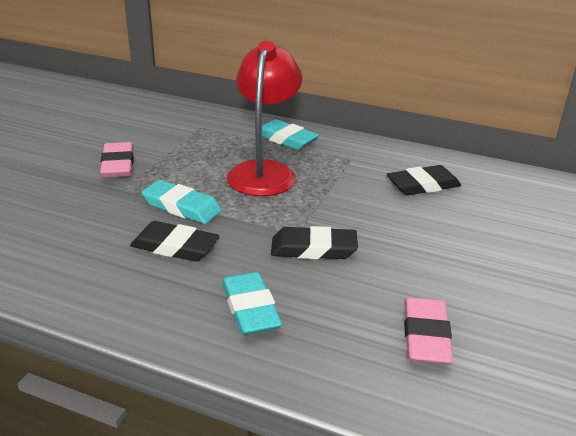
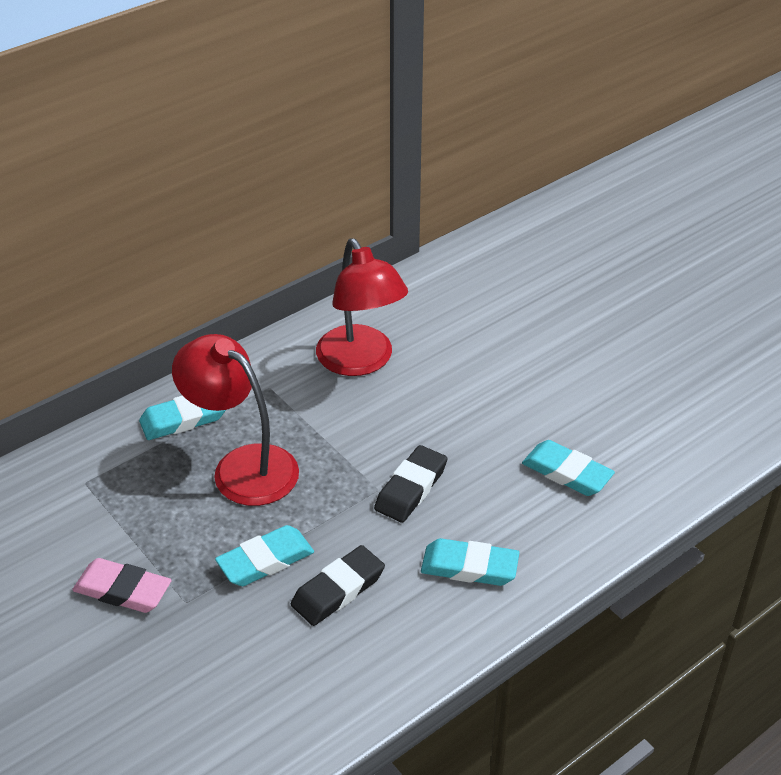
camera: 60 degrees left, 10 degrees up
(423, 185) = (361, 362): black eraser -> red lamp
(425, 336) = (567, 473): pink eraser -> turquoise eraser

